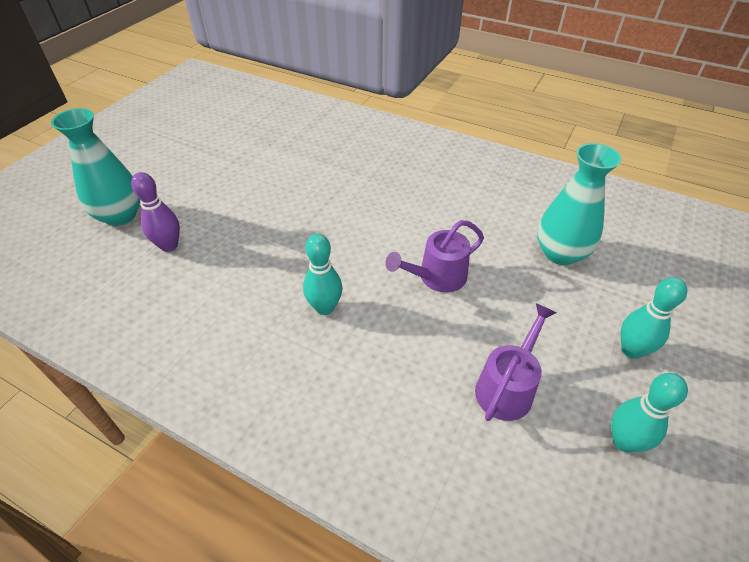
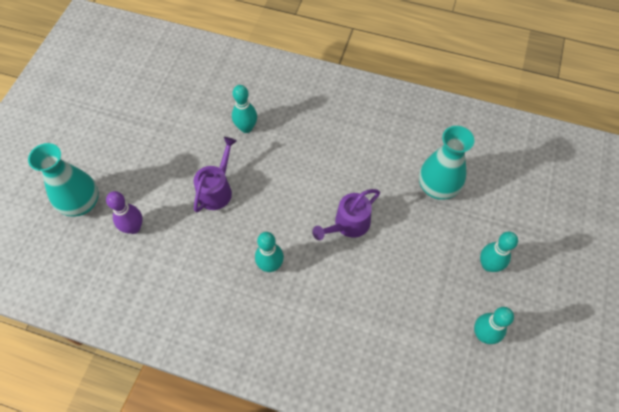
camera: 10 degrees left, 15 degrees up
(333, 170) = (246, 128): none -> turquoise bowling pin
(507, 386) = (407, 307): purple watering can -> purple watering can (217, 189)

